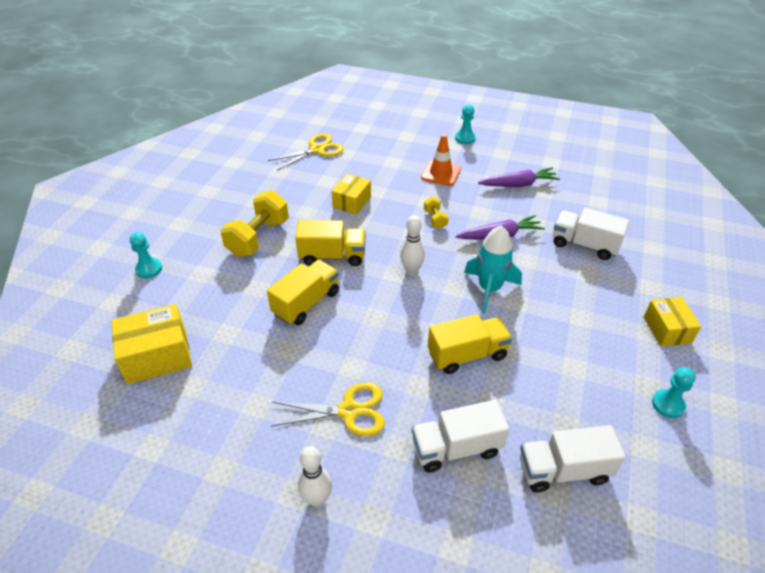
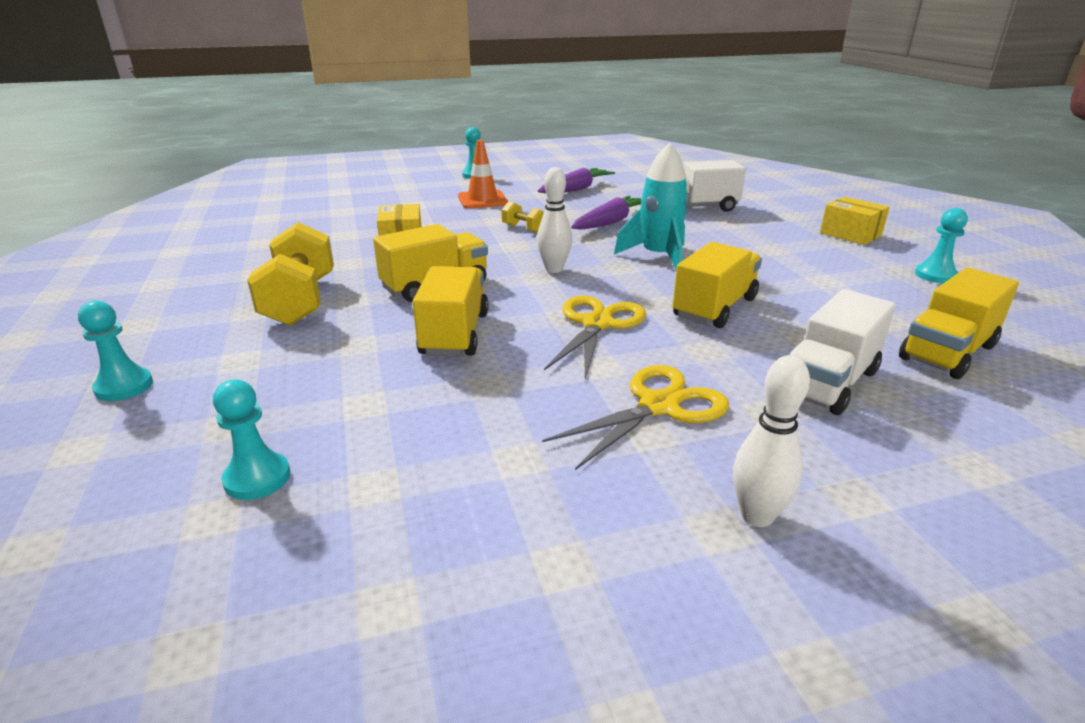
camera: 35 degrees left, 15 degrees down
(157, 356) = (257, 478): yellow box -> turquoise pawn
(317, 150) = (298, 216): yellow scissors -> yellow scissors (597, 324)
(563, 470) = (947, 352): white truck -> yellow truck

